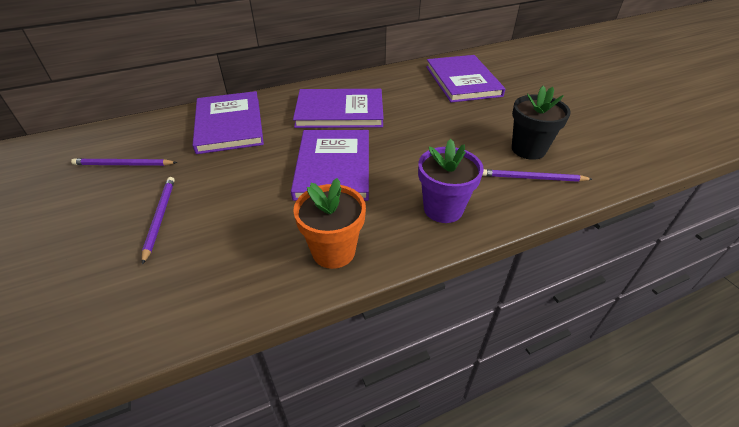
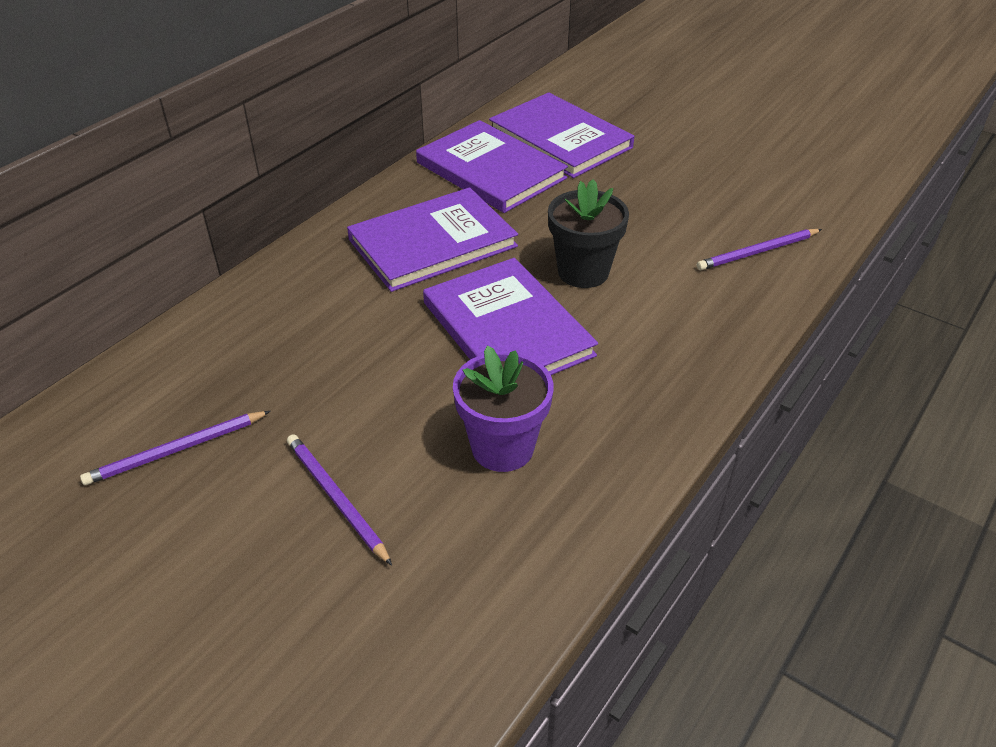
camera: 30 degrees left, 0 degrees up
(229, 124) = (281, 322): purple book -> purple book (491, 170)
(333, 251) = (617, 437): orange flower pot -> none
(443, 209) = (693, 331): purple flower pot -> purple flower pot (502, 447)
(528, 149) = (723, 215): black flower pot -> black flower pot (583, 272)

